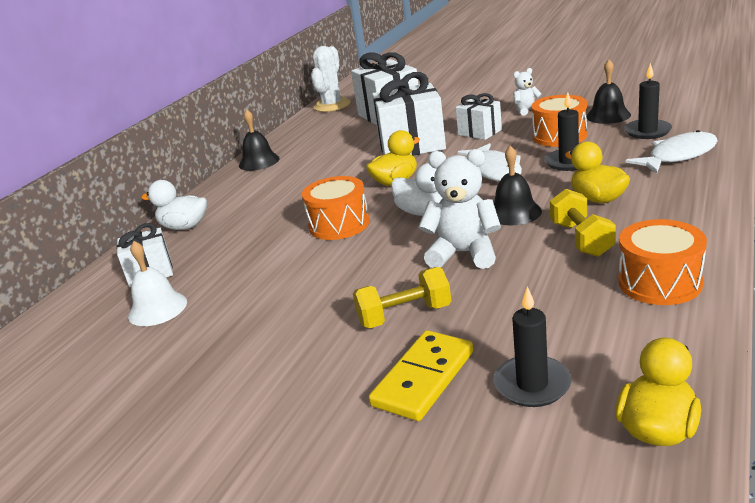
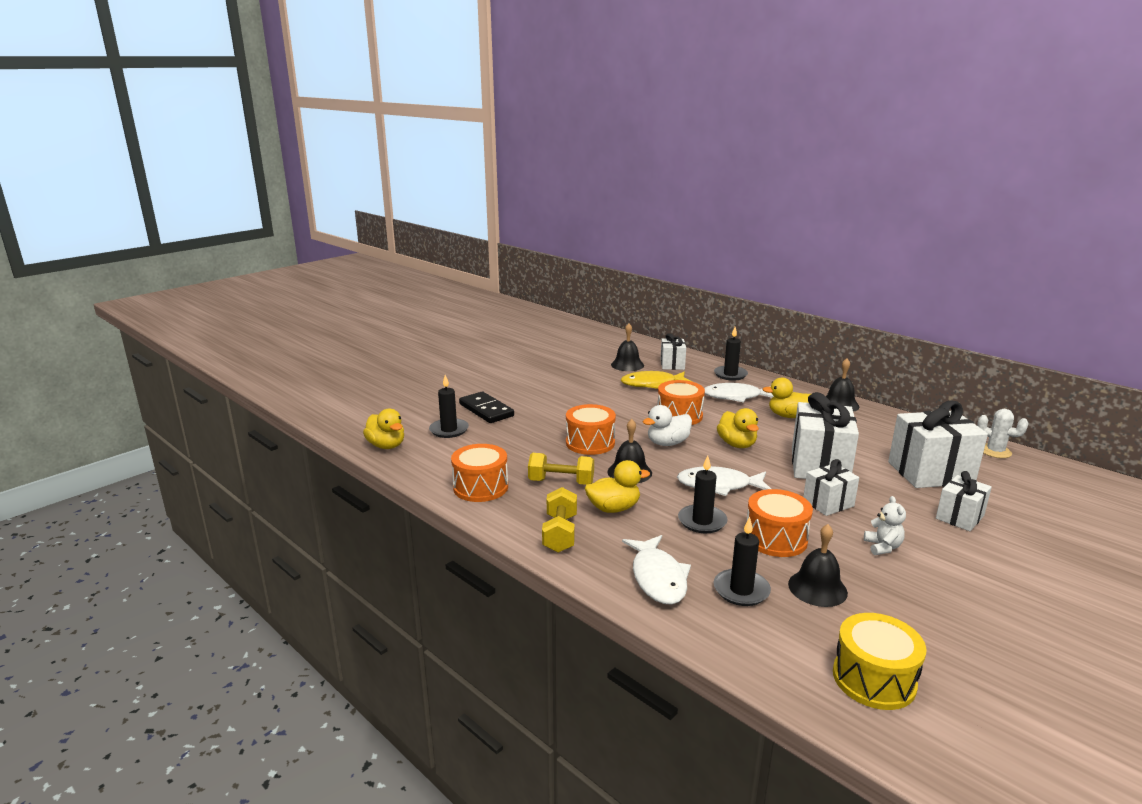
camera: 105 degrees right, 5 degrees down
(157, 308) = (627, 365): white bell -> black bell
(184, 227) = (730, 375): white duck -> black candle
(238, 267) = (652, 384): none -> yellow fish
(261, 208) = (736, 397): none -> white fish
(304, 175) = (788, 416): none -> yellow duck
(332, 105) = (995, 451): white cactus -> white cactus, size x0.65
(404, 315) = (543, 415): yellow dumbbell -> yellow dumbbell (560, 533)
(423, 378) = (486, 410): yellow domino -> black domino
(455, 101) = (959, 517): none -> white gift
(463, 253) = (590, 443): white teddy bear -> orange drum
(680, 92) = (874, 679): none -> yellow drum

